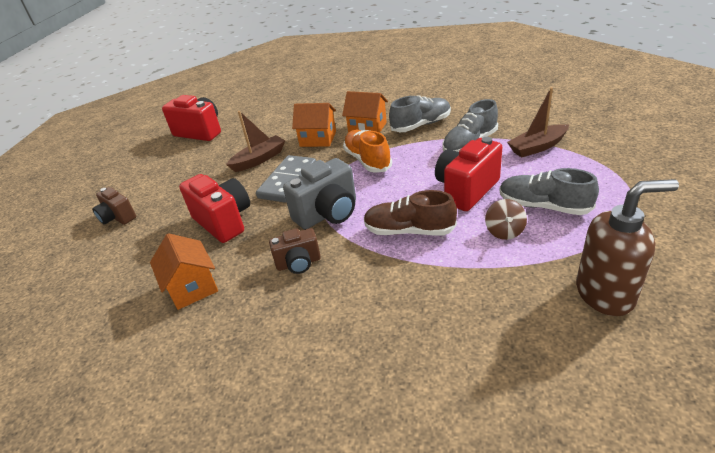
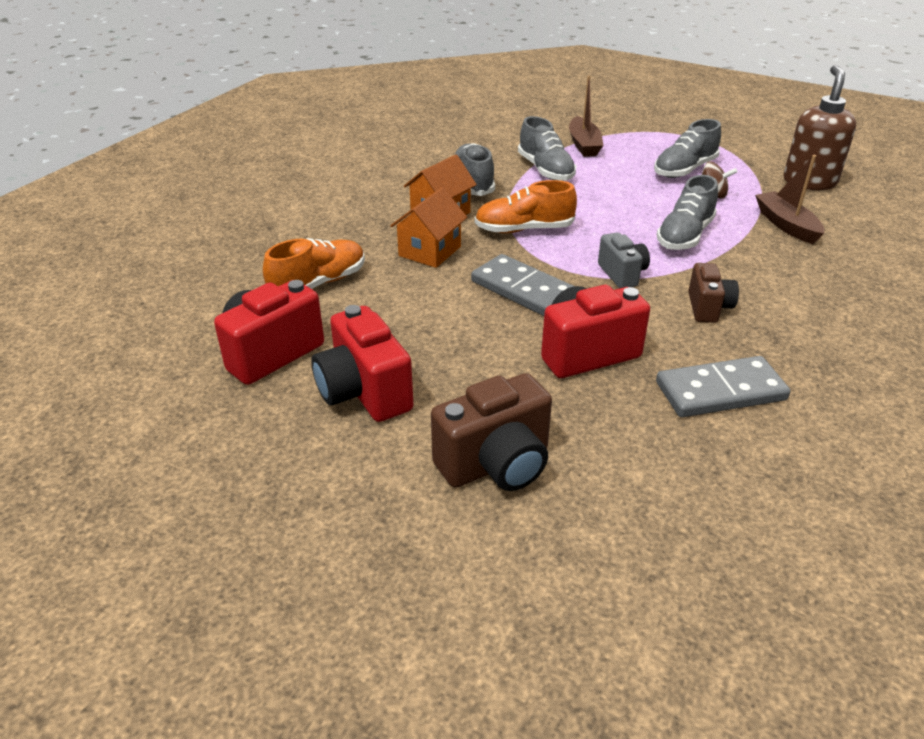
camera: 75 degrees left, 0 degrees up
(118, 217) = (496, 464): brown camera -> brown camera, size x1.63
(192, 287) = (720, 391): orange house -> grey domino
(259, 159) = (439, 305): brown boat -> brown boat (786, 225)
(266, 121) = (318, 283): none -> orange shoe
(328, 214) = (622, 274): grey camera -> grey camera, size x0.61
(409, 231) = (684, 236): brown shoe -> grey shoe
(466, 190) = (633, 193): red camera -> red camera (364, 392)

